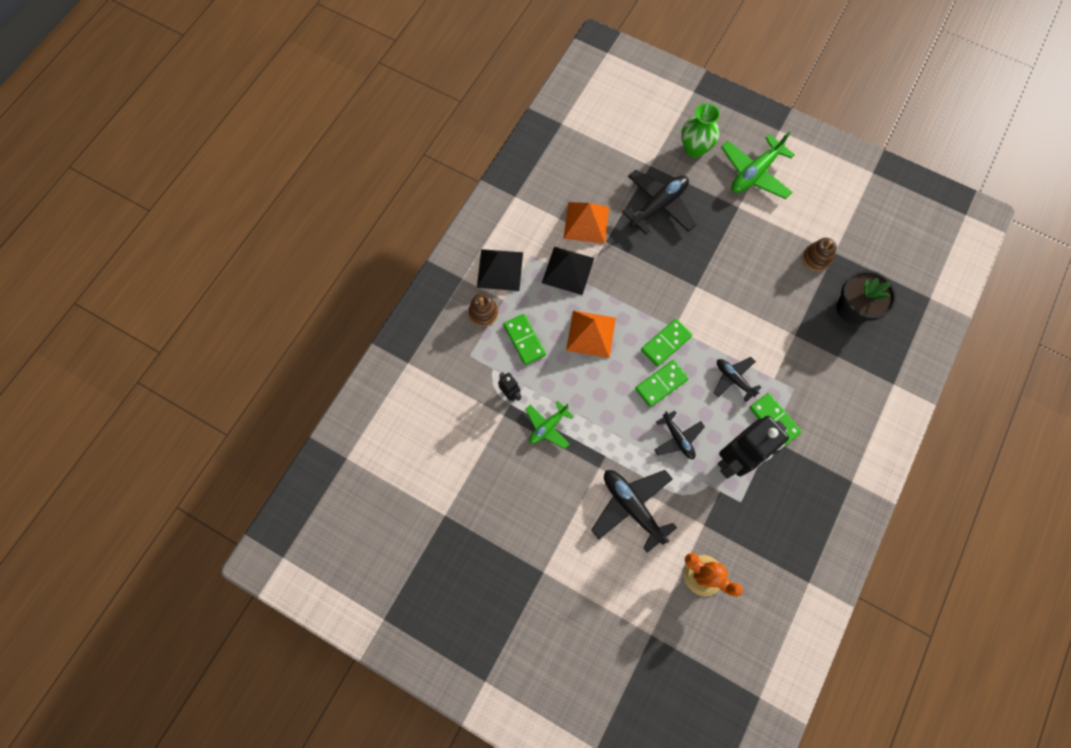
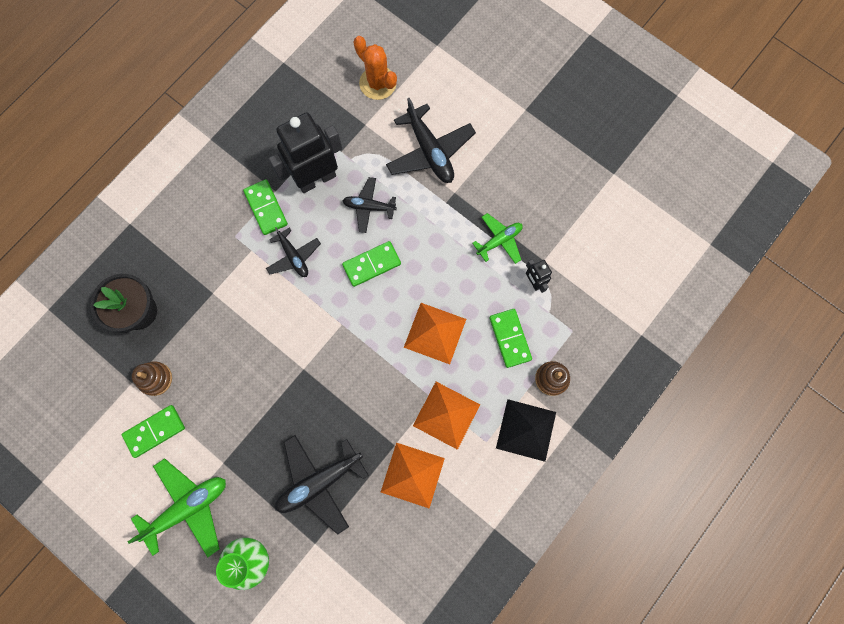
camera: 170 degrees left, 5 degrees up
(568, 270) = (446, 415): black pyramid -> orange pyramid
(666, 343) = (355, 308): green domino -> green domino (154, 431)
(677, 438) = (369, 207): black plane -> black plane turned 60 degrees counterclockwise

